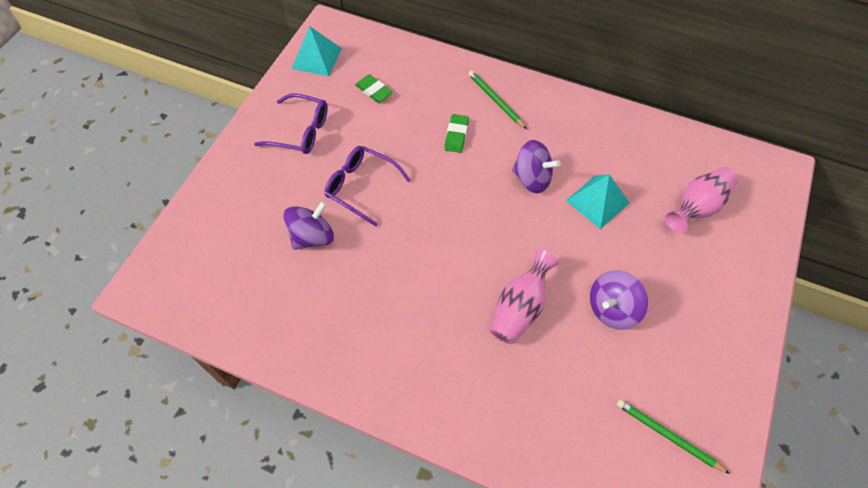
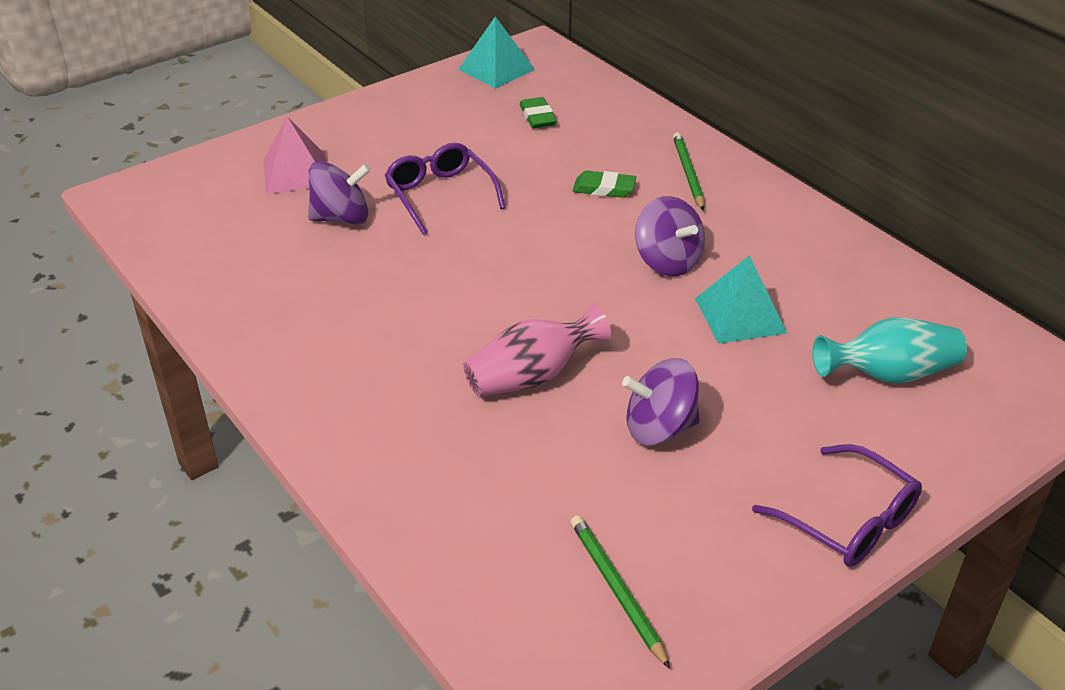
camera: 30 degrees right, 20 degrees down
(251, 211) = (296, 173): none -> pink pyramid
(300, 131) = (416, 125): purple glasses -> purple glasses (848, 520)
(456, 135) = (604, 188): green eraser -> green eraser turned 60 degrees clockwise
(696, 207) = (889, 374): pink vase -> turquoise vase

